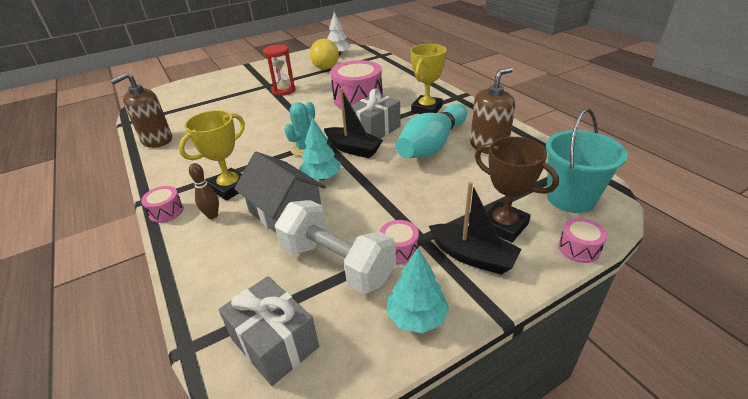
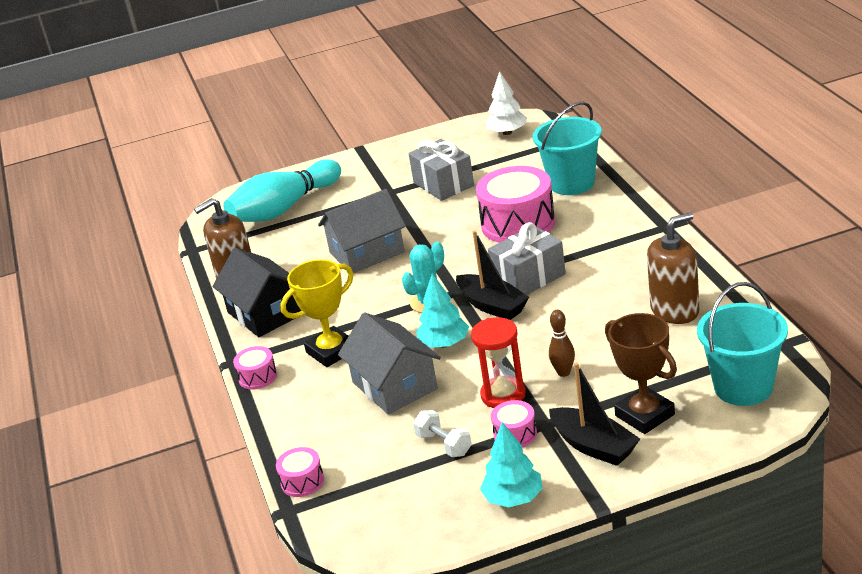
camera: 15 degrees right, 5 degrees down
(177, 162) = (265, 313): none -> black house
(212, 215) = (310, 384): brown bowling pin -> brown bowling pin (563, 372)
(255, 119) = (367, 252): none -> grey house
(274, 343) = (371, 511): grey gift -> grey gift (443, 184)
(283, 90) = (411, 203): red hourglass -> red hourglass (503, 395)
(326, 68) = (481, 161): yellow ball -> none
(337, 263) = (444, 444): white dumbbell -> white dumbbell, size x0.48
(386, 77) = (572, 183): none -> turquoise bucket
(426, 109) = (612, 246): yellow trophy -> none
(432, 145) = (599, 305): turquoise bowling pin -> turquoise bowling pin (284, 208)
(579, 248) = (717, 444): pink drum -> pink drum (302, 481)

